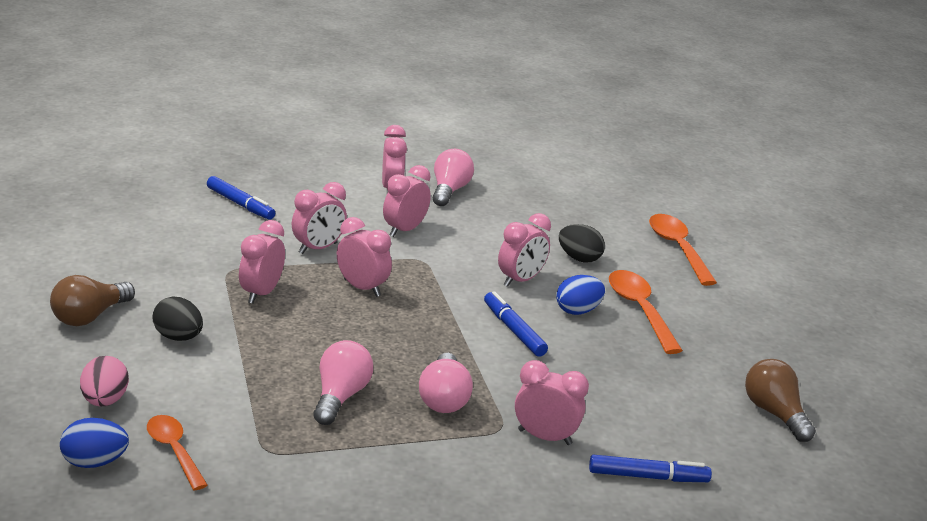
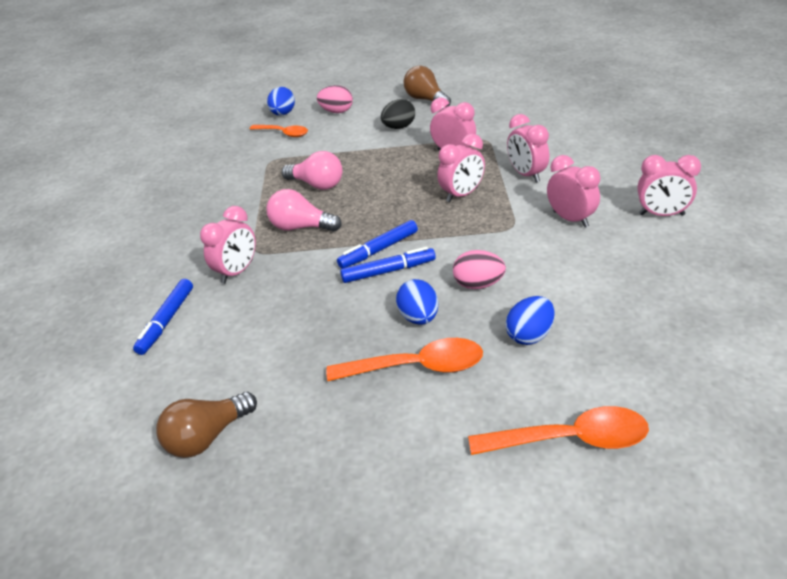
camera: 110 degrees right, 10 degrees up
(174, 450) = (283, 133): orange spoon -> orange spoon turned 45 degrees clockwise
(240, 204) = (597, 139): blue marker -> blue marker (378, 250)
(449, 191) = (673, 252): pink light bulb -> none
(520, 280) = (478, 284): pink clock -> pink egg
(579, 258) = (529, 335): black egg -> blue egg
(774, 413) = (207, 437): brown light bulb -> brown light bulb turned 150 degrees clockwise

